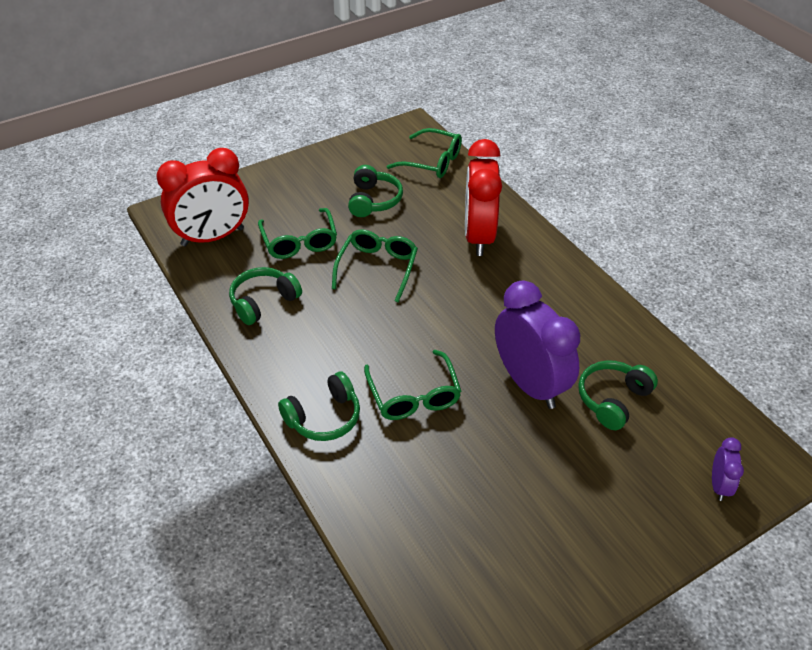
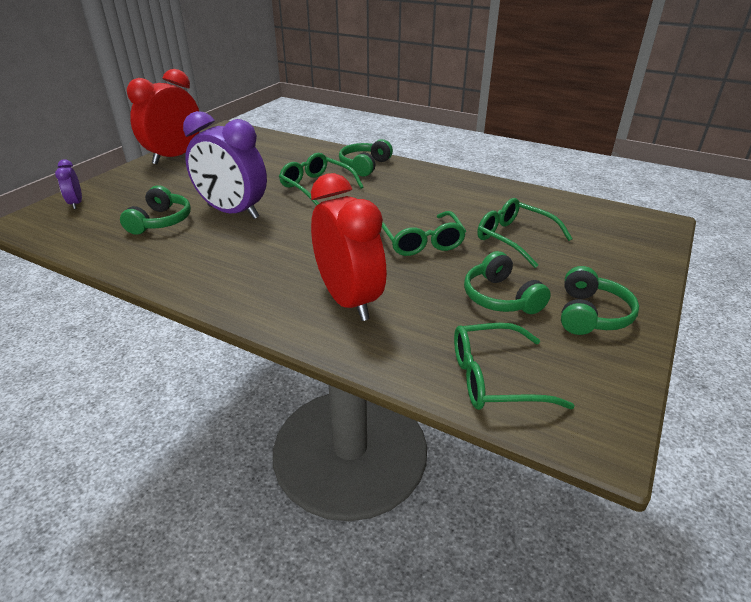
camera: 150 degrees right, 10 degrees down
(213, 237) = (586, 219): red clock -> red clock (175, 157)
(263, 302) = (479, 197): green headphones -> green headphones (591, 314)

